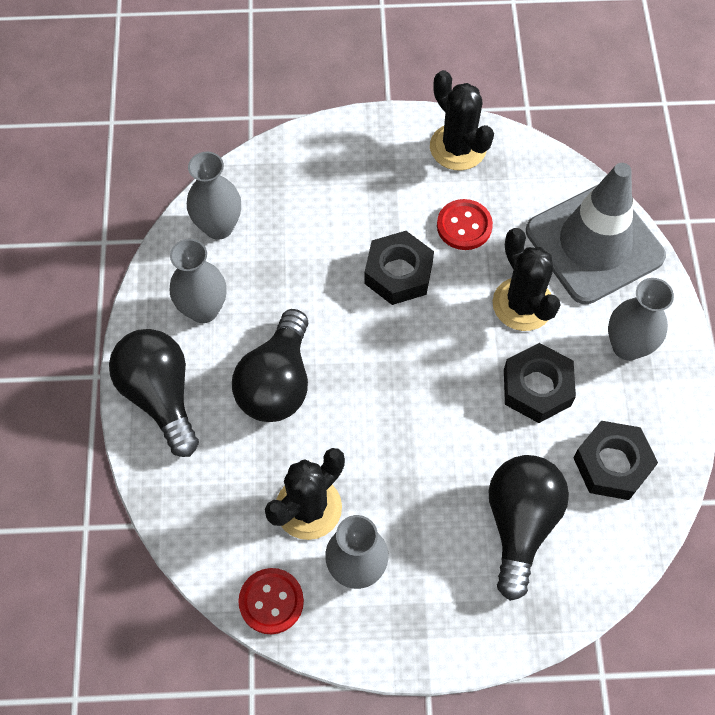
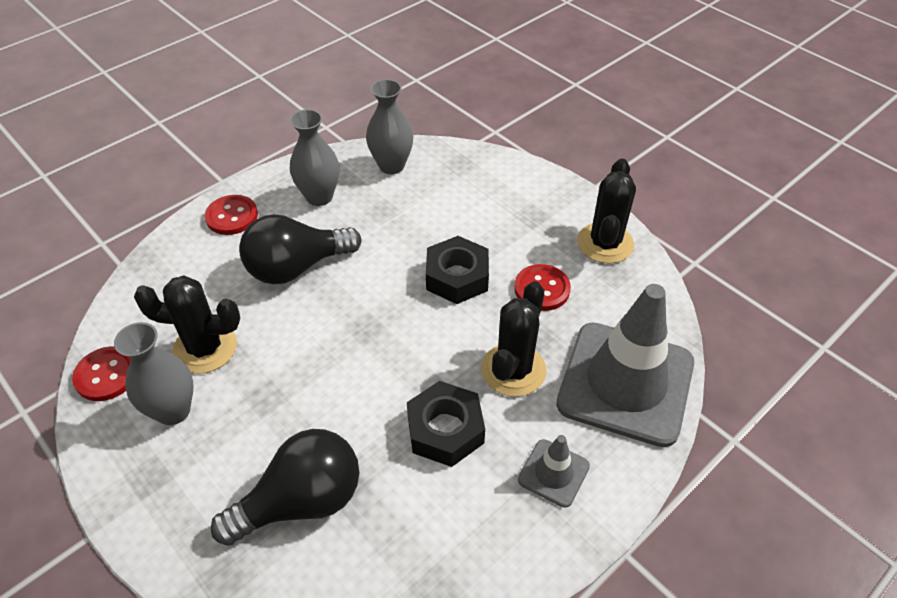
camera: 50 degrees right, 15 degrees down
(160, 396) = (232, 216): black light bulb -> red button
(612, 464) = (422, 538): black nut -> none
(627, 346) = (553, 473): grey vase -> grey traffic cone

